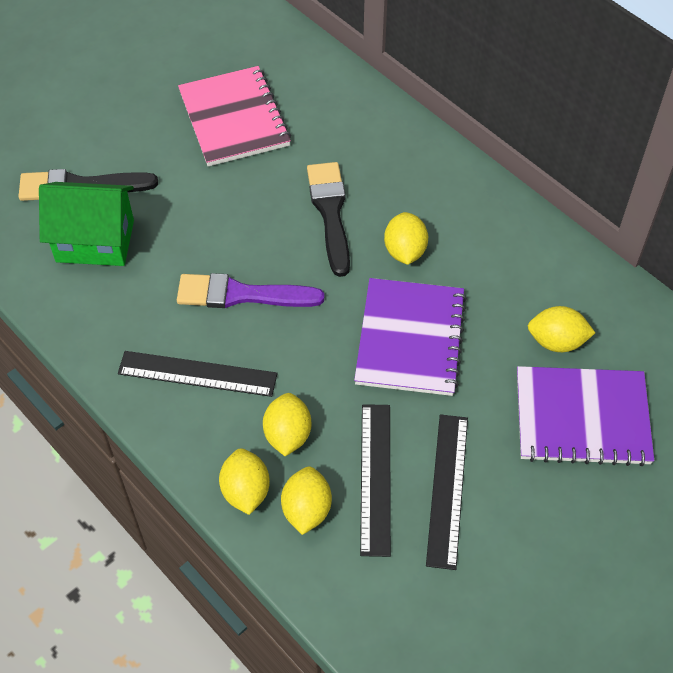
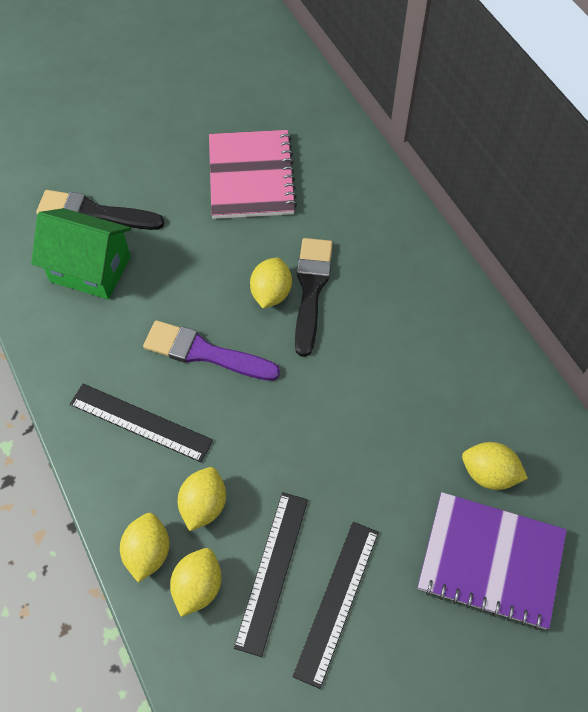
camera: 15 degrees right, 5 degrees up
(405, 251) = (369, 344): yellow lemon -> yellow lemon (271, 293)
(410, 339) = (347, 435): purple notebook -> none

